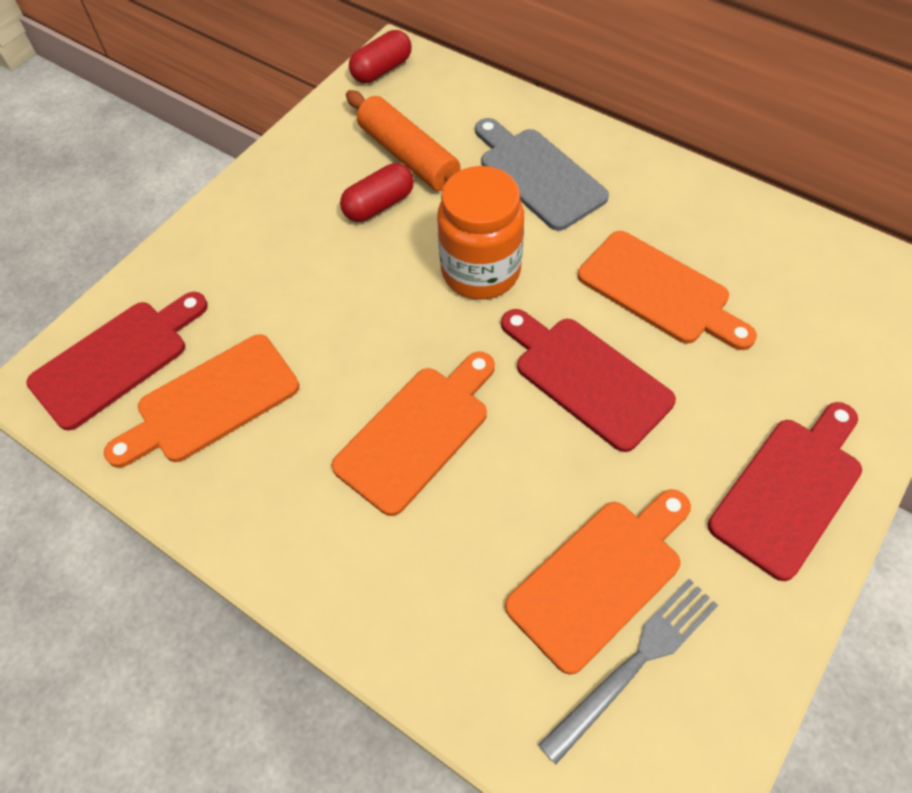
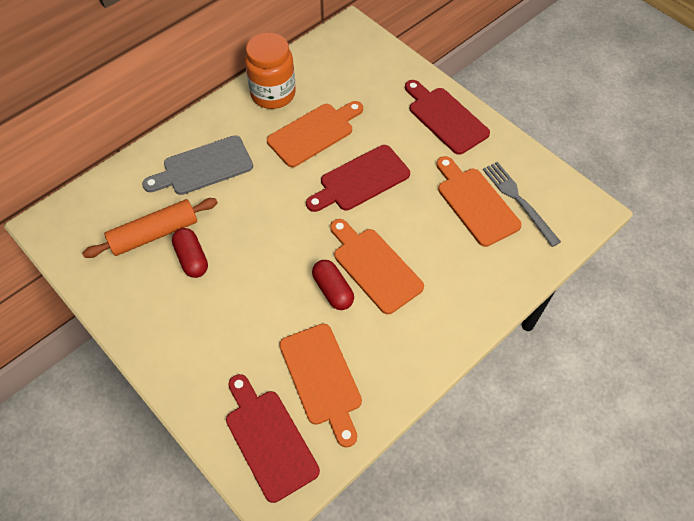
camera: 80 degrees left, 0 degrees up
(382, 70) = (57, 236): red capsule -> red capsule (333, 290)
(480, 271) = (269, 213): orange jar -> orange jar (273, 94)

